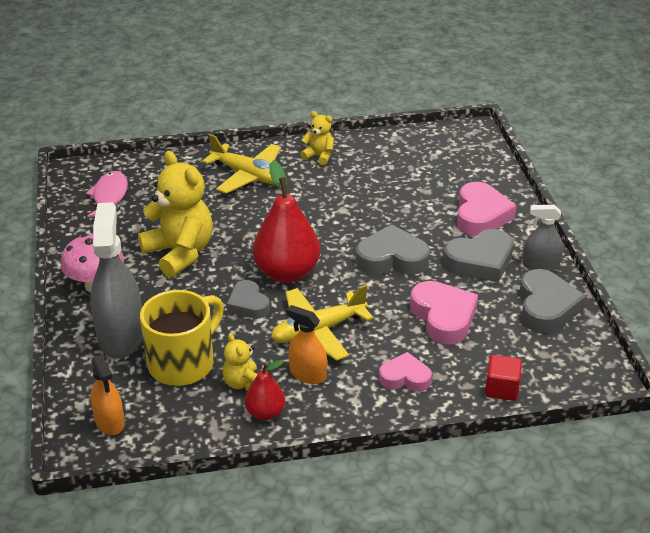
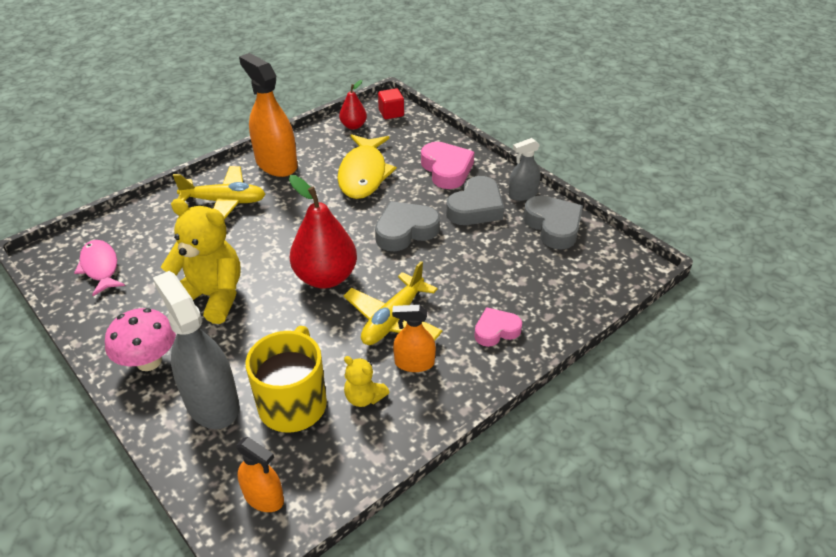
camera: 30 degrees left, 5 degrees up
(248, 304) = (312, 320): grey heart -> none
(265, 413) = (405, 417): red pear -> red pear (353, 126)
(319, 156) = (276, 164): yellow teddy bear -> orange spray bottle
(394, 192) = (364, 174): none -> yellow fish
(443, 317) = (485, 265): pink heart -> none
(501, 389) = (576, 307): red cube -> red cube (391, 113)

